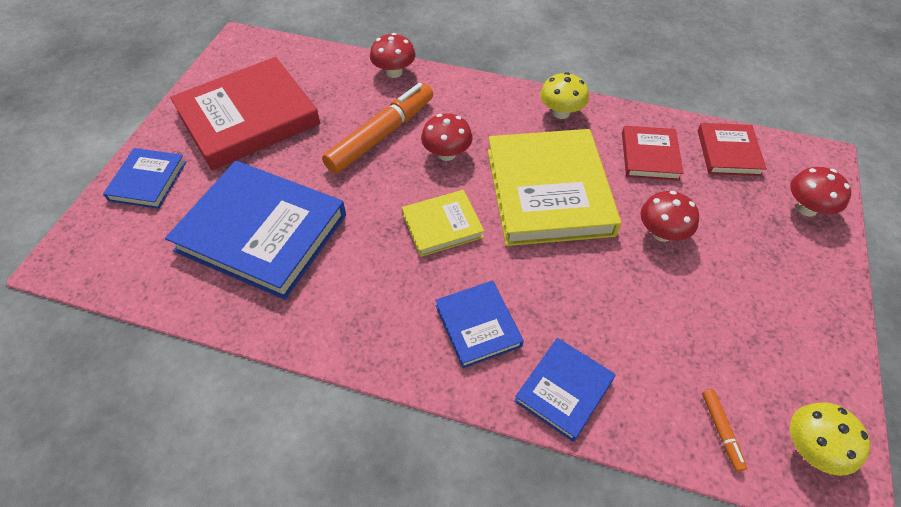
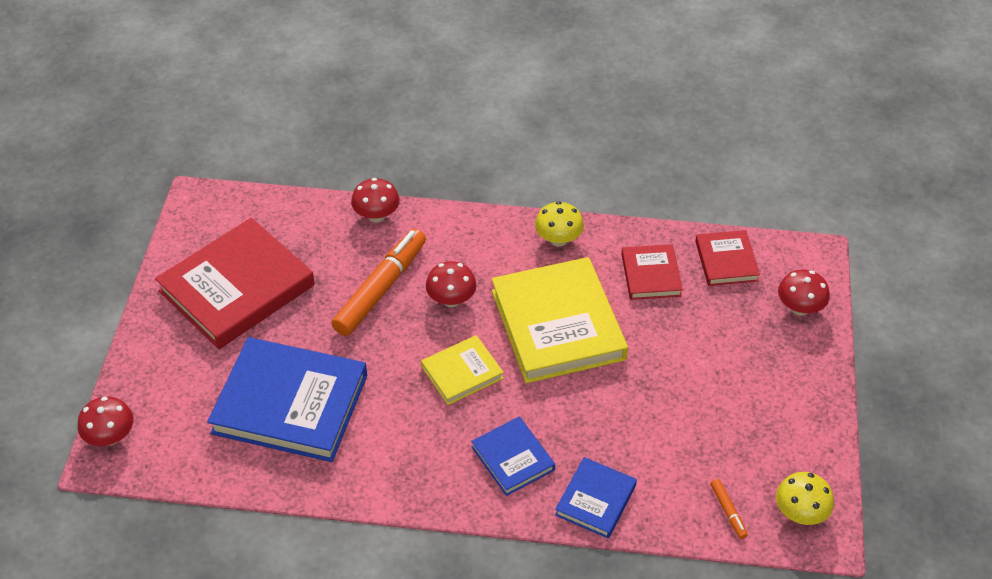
camera: 10 degrees left, 5 degrees down
(148, 181) = (157, 369): blue book -> none
(661, 233) = (668, 351): red mushroom -> red mushroom (111, 437)

